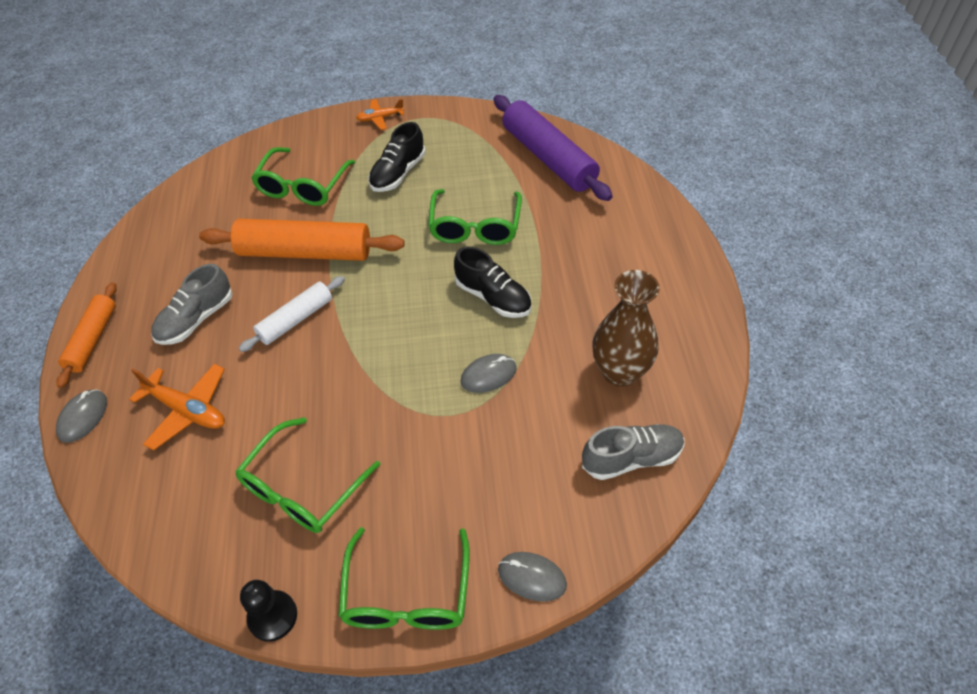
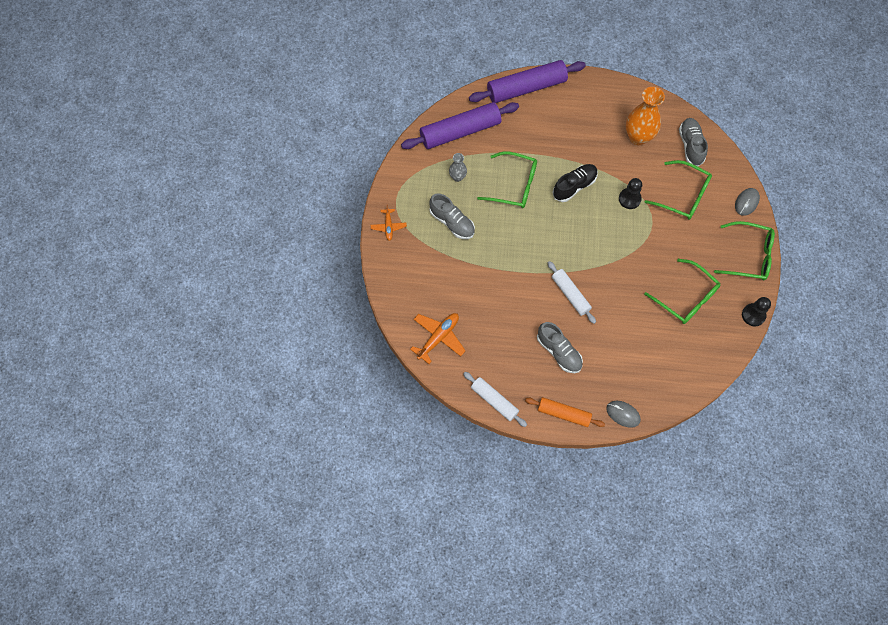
camera: 80 degrees left, 15 degrees up
(122, 258) = (494, 401): none -> white rolling pin
(187, 410) = (627, 356): orange plane -> orange plane (438, 338)
(302, 186) = (450, 283): green glasses -> green glasses (683, 195)
(305, 252) = (514, 285): orange rolling pin -> none
(398, 173) = (452, 222): black shoe -> grey shoe
(472, 167) = (457, 177): none -> grey vase
(488, 375) = (629, 199): grey mouse -> black pawn
(619, 372) = (638, 137): brown vase -> orange vase
(655, 215) = (526, 88): none -> purple rolling pin

